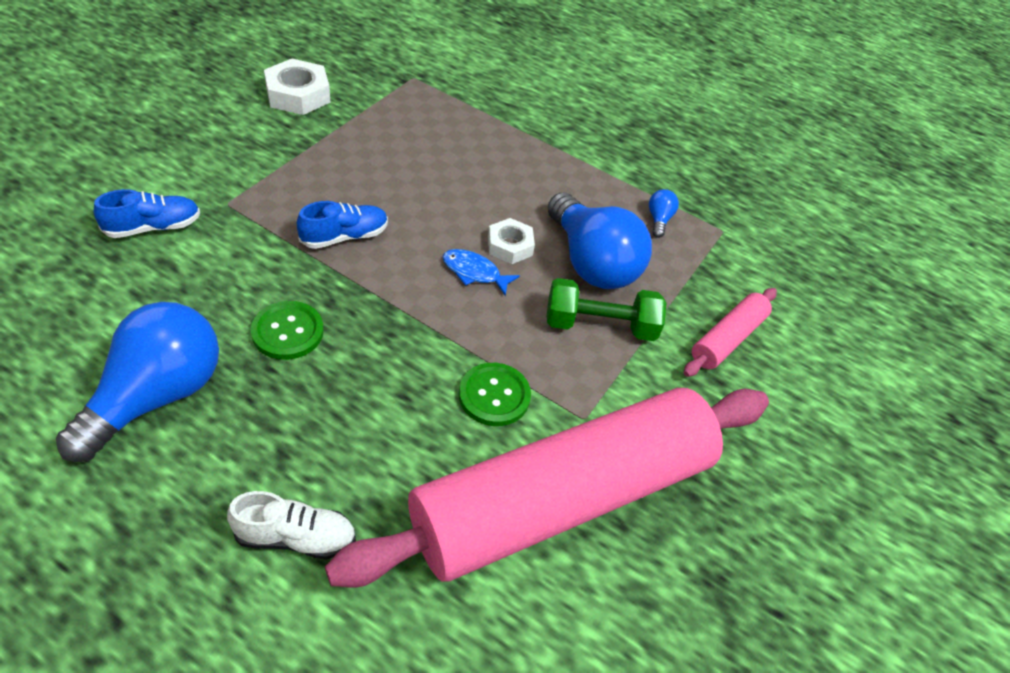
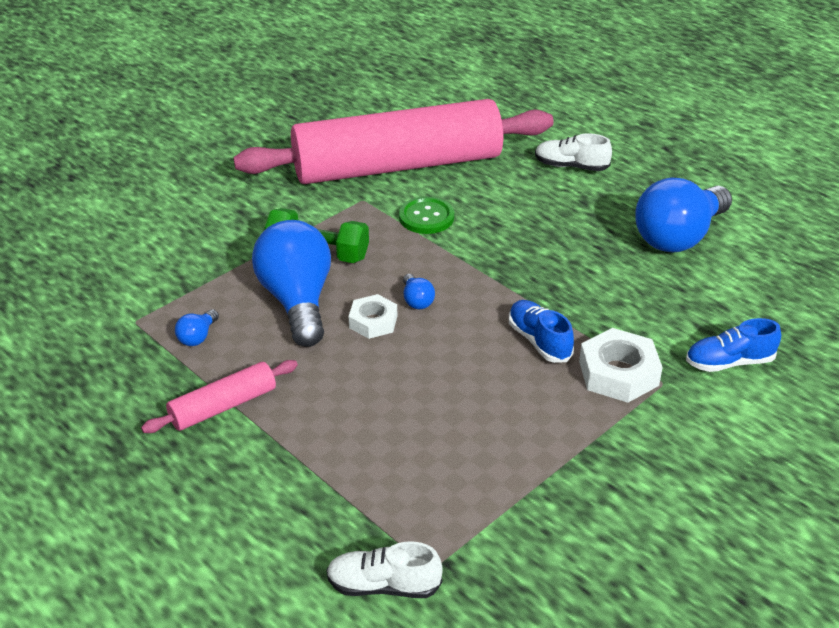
camera: 160 degrees left, 10 degrees down
(287, 332) = (587, 268): green button -> none
(298, 95) = (602, 538): white nut -> white nut (618, 373)
(344, 237) = (539, 341): blue shoe -> blue shoe turned 75 degrees clockwise
(441, 69) = (383, 585): none -> white shoe
(474, 272) = (417, 300): blue fish -> blue light bulb
(727, 339) = (211, 235): pink rolling pin -> pink rolling pin (223, 406)

